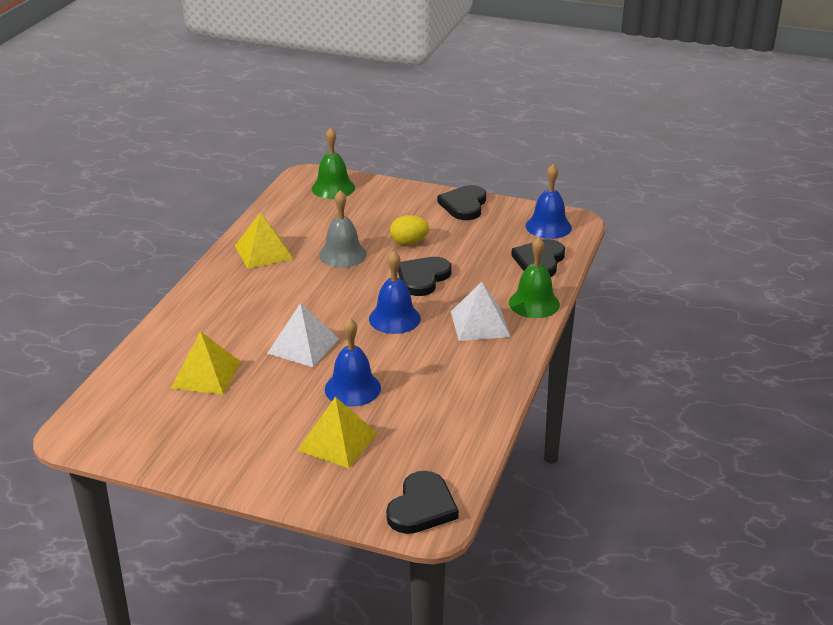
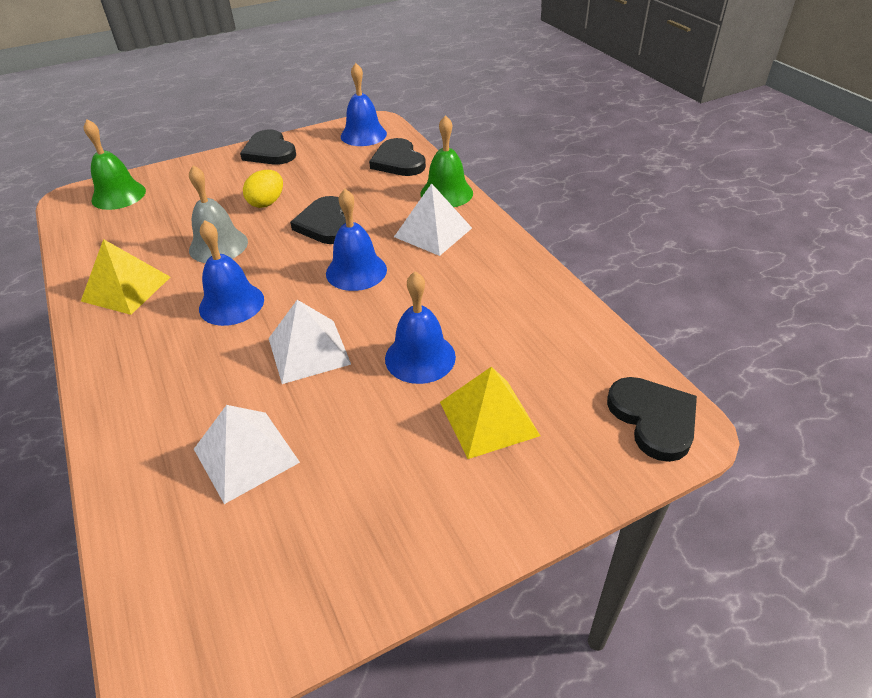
camera: 45 degrees left, 10 degrees up
(205, 374) = (246, 455): yellow pyramid -> white pyramid
(302, 294) = (231, 304): none -> blue bell

